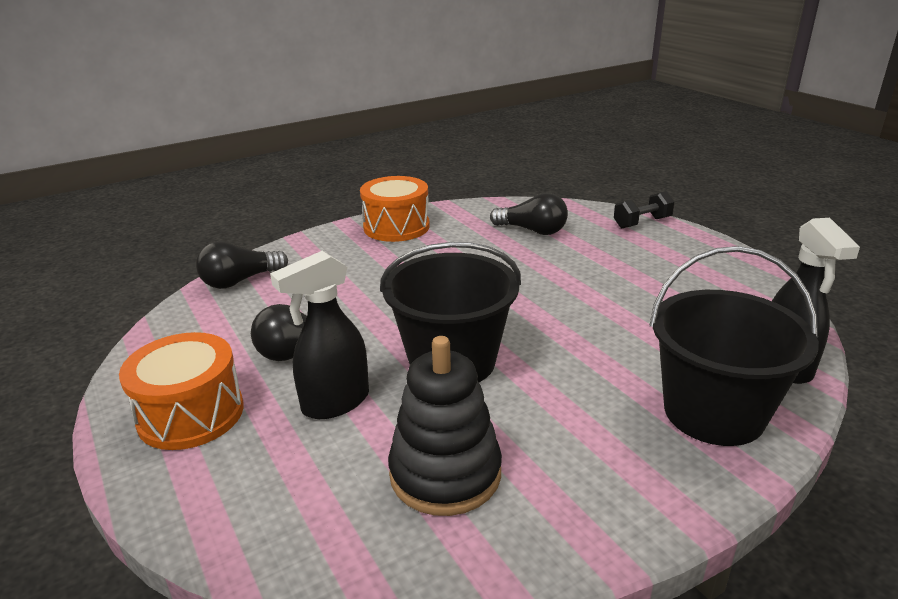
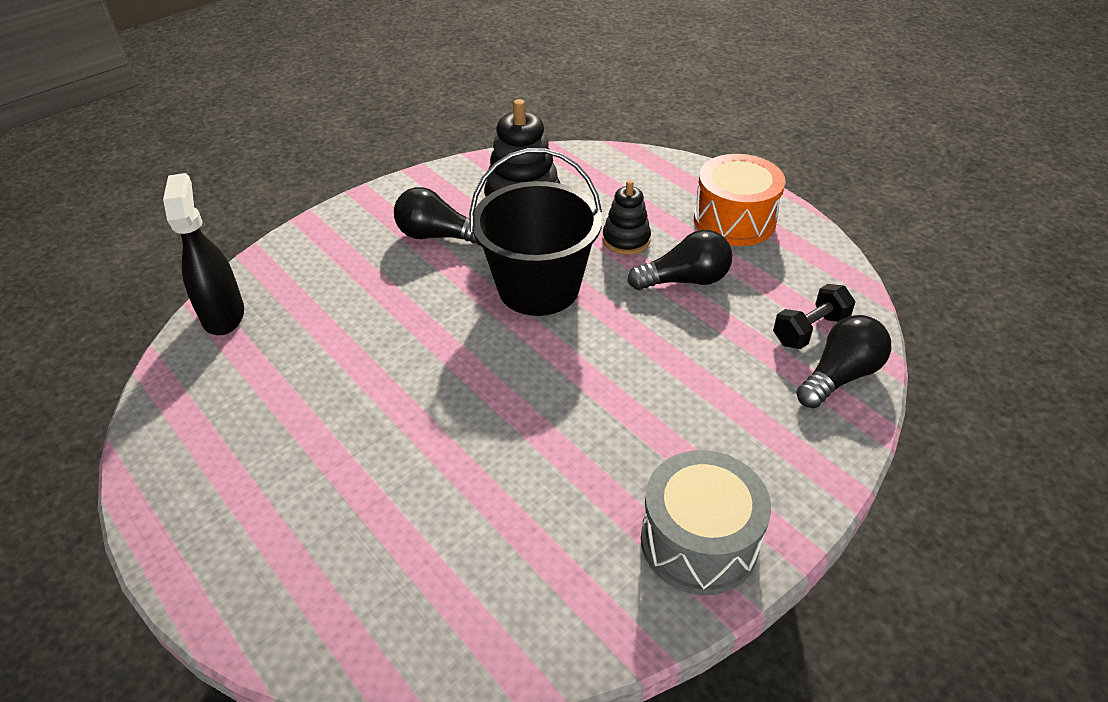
camera: 170 degrees right, 15 degrees up
(335, 403) = (626, 240): black spray bottle -> black stacking toy
(396, 227) = (699, 541): orange drum -> grey drum
(532, 230) = (459, 555): black light bulb -> black light bulb (438, 236)
(642, 223) = (256, 608): black dumbbell -> black dumbbell (810, 330)
(713, 412) = (316, 263): black bucket -> none

